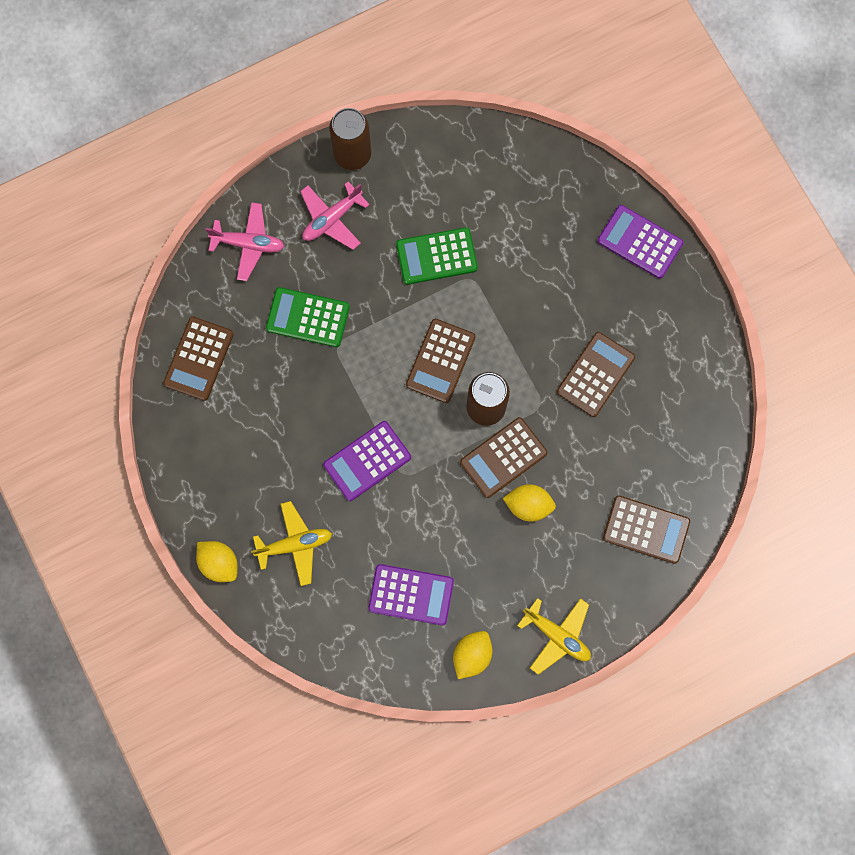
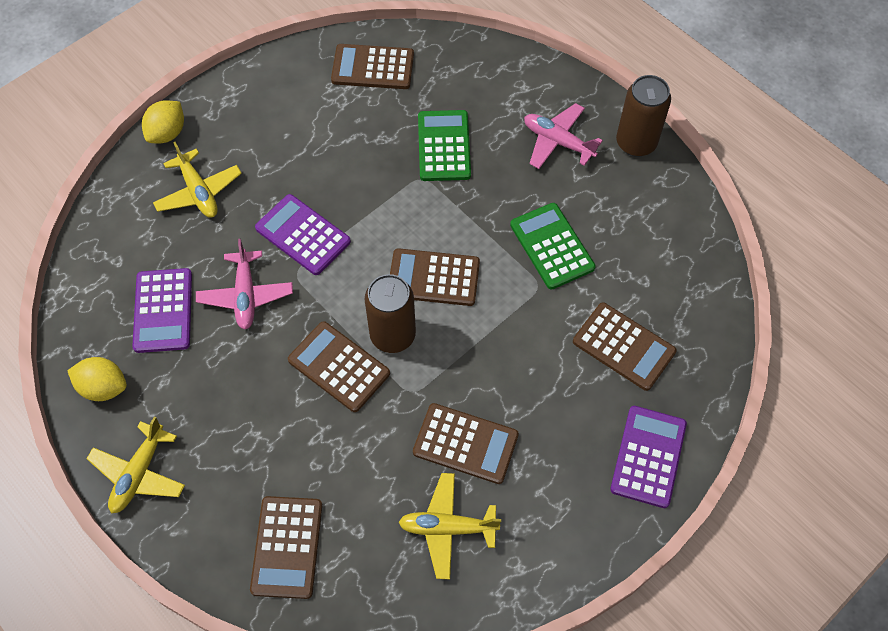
camera: 75 degrees right, 15 degrees down
(248, 244) = (505, 79): pink plane -> pink plane (246, 295)
(528, 505) = (288, 406): yellow lemon -> none
(544, 229) = (624, 346): none -> brown calculator
(659, 406) = (447, 528): none -> yellow plane

